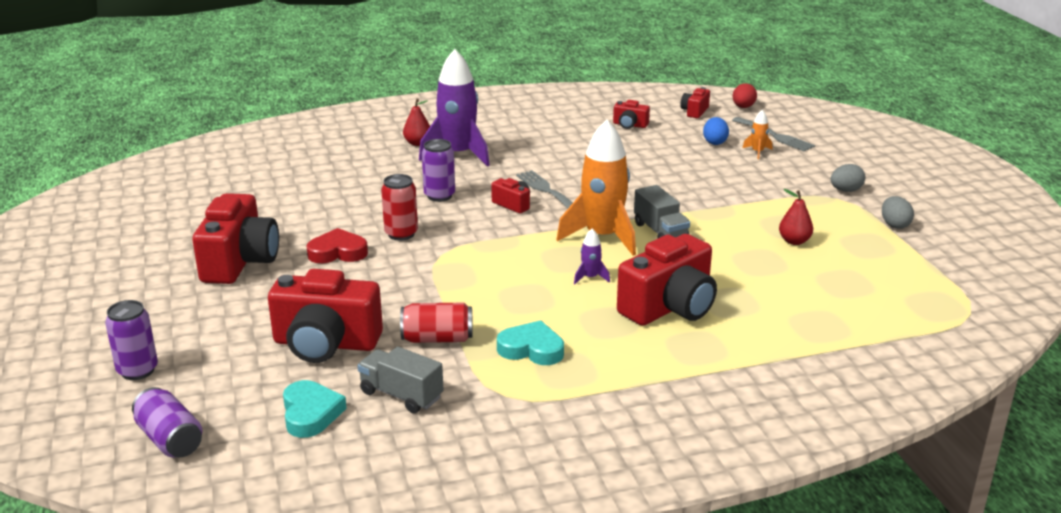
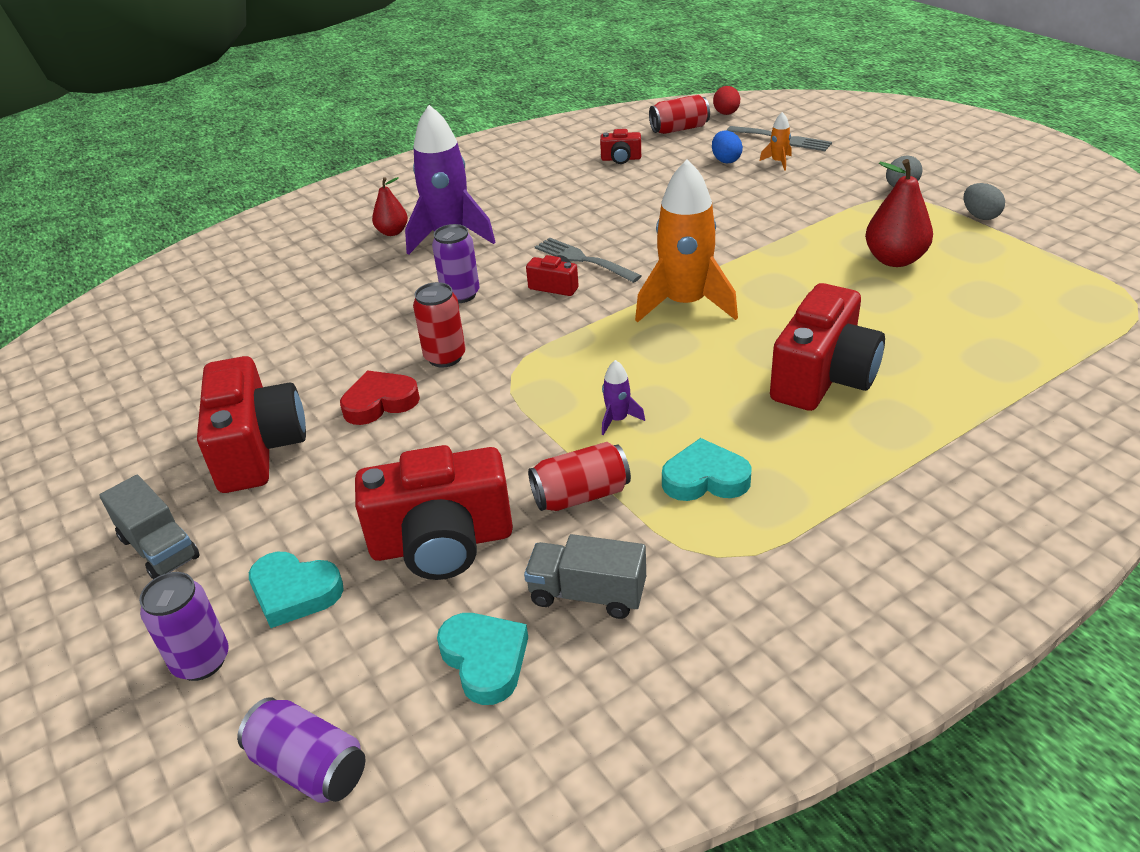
camera: 15 degrees left, 10 degrees up
(215, 348) = (294, 592): none -> turquoise heart
(590, 277) = (707, 361): purple rocket -> purple rocket (618, 419)
(660, 232) = (744, 282): grey truck -> grey truck (159, 548)
(694, 111) = (679, 129): red camera -> red can
(794, 241) = (894, 260): red pear -> red pear, size x1.63

